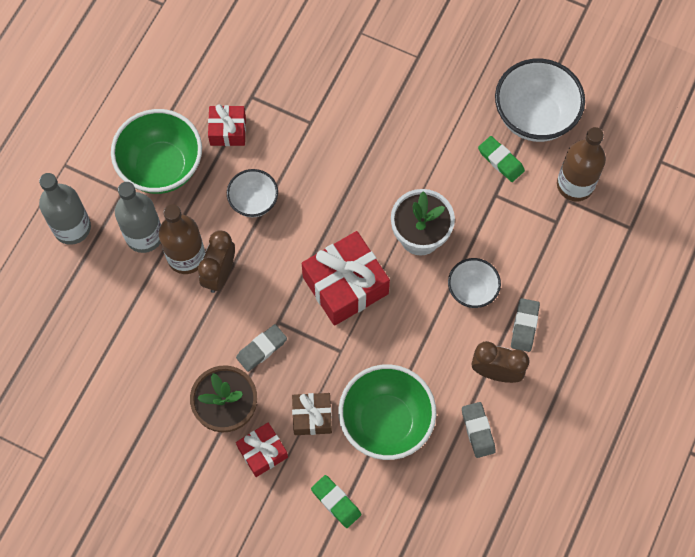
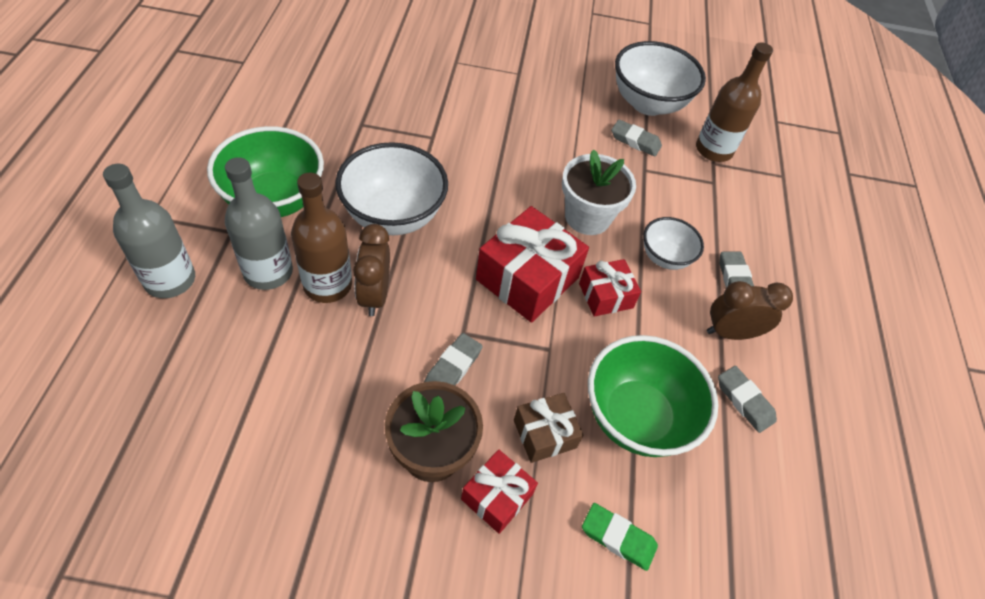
camera: 25 degrees left, 15 degrees down
(228, 131) = (344, 156): red gift -> red gift (605, 295)
(253, 201) = (393, 216): white bowl -> white bowl, size x1.76
(500, 160) = (635, 141): green eraser -> grey eraser

